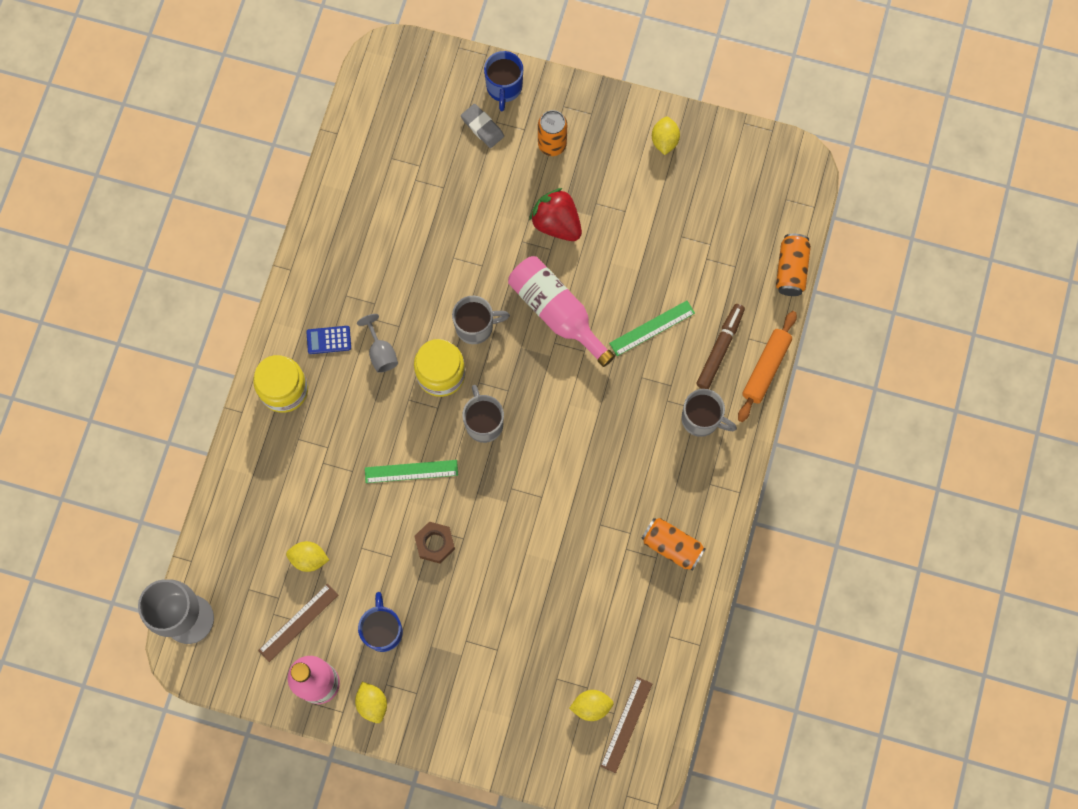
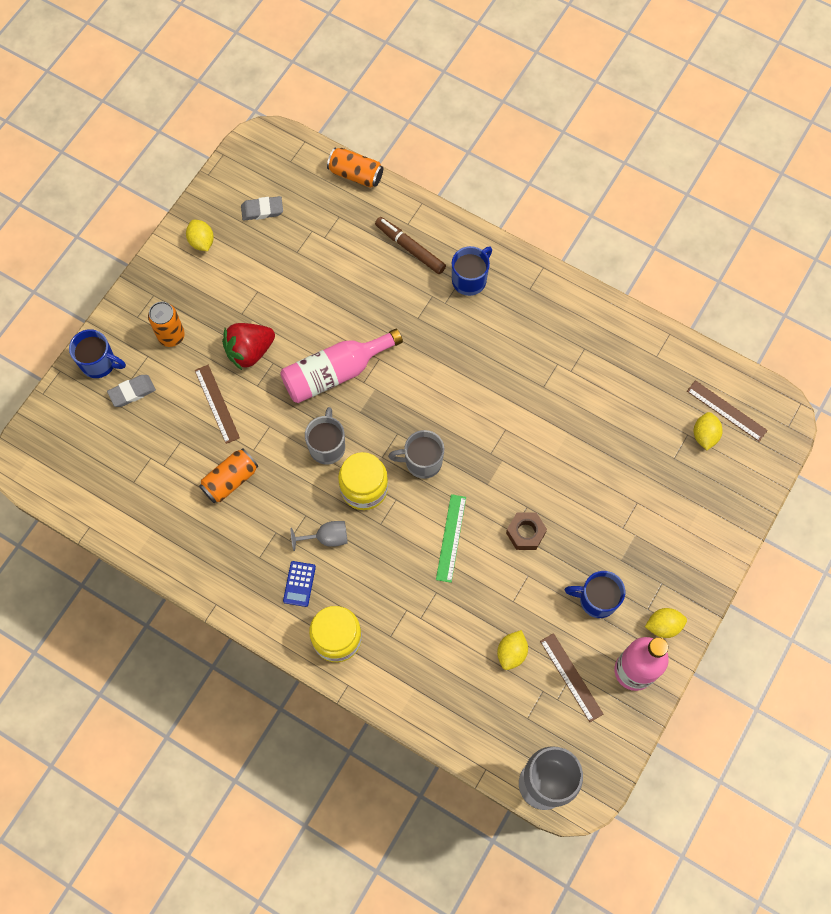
camera: 75 degrees left, 5 degrees down
(492, 209) = (216, 404): none -> brown ruler
(652, 328) = (375, 297): green ruler -> none
(664, 141) = (201, 242): yellow lemon -> yellow lemon turned 45 degrees clockwise
(672, 546) = (577, 333): orange can -> orange can (230, 480)
(701, 419) = (470, 279): grey mug -> blue mug
(719, 188) = (262, 210): none -> grey eraser
(765, 368) = (438, 218): orange rolling pin -> none

